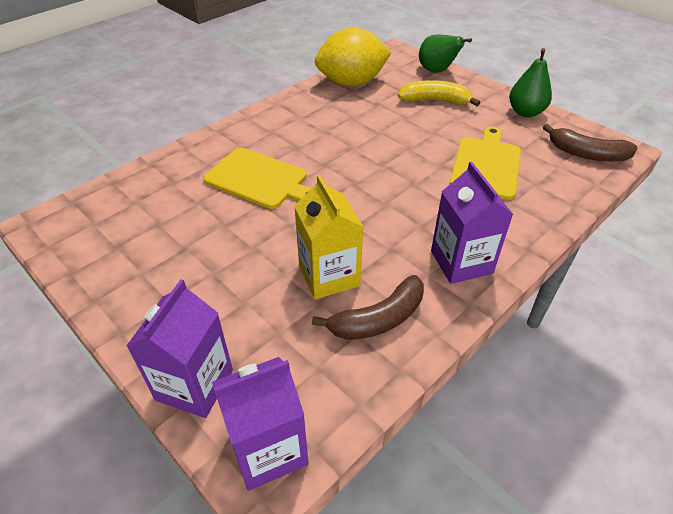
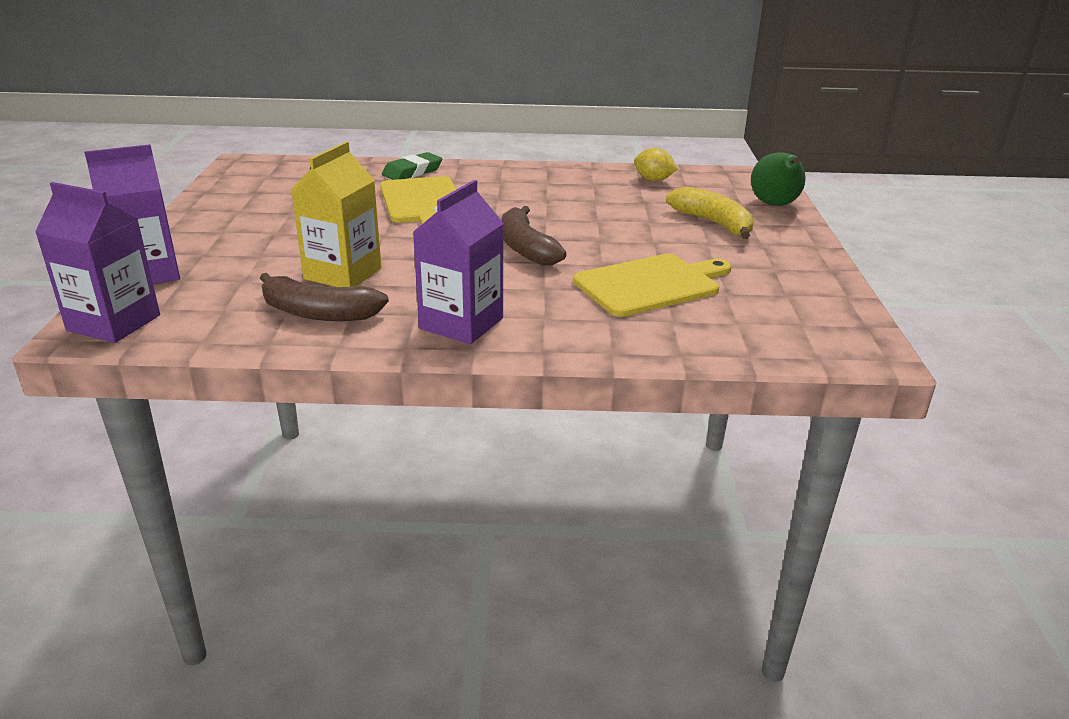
camera: 45 degrees right, 15 degrees down
(199, 155) = (412, 172): none -> green eraser
(351, 83) = (653, 180): yellow lemon -> yellow lemon, size x0.45
(525, 112) = (807, 272): green pear -> none
(586, 154) = (802, 332): brown banana -> brown banana (526, 248)

